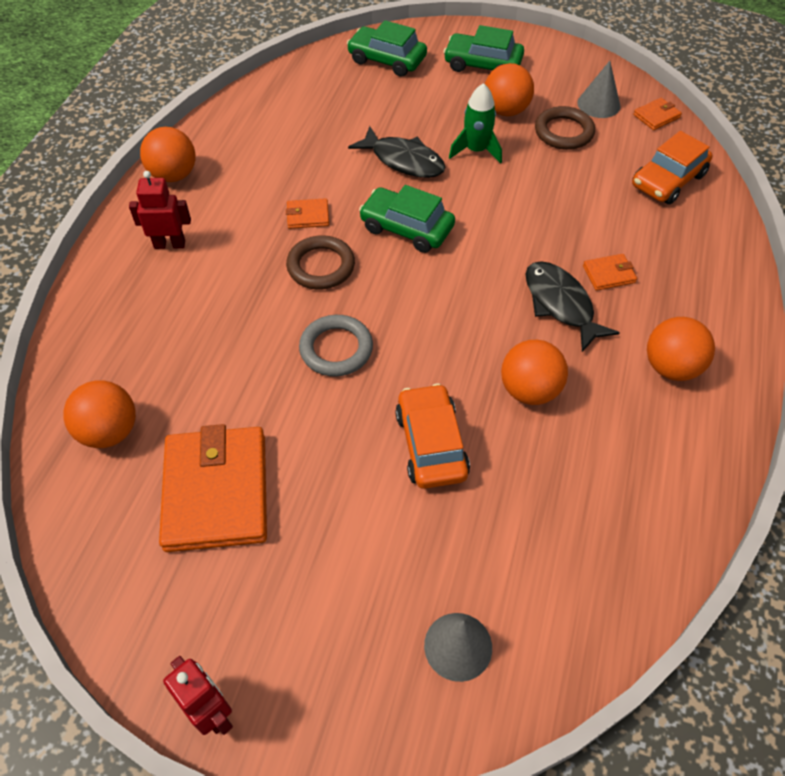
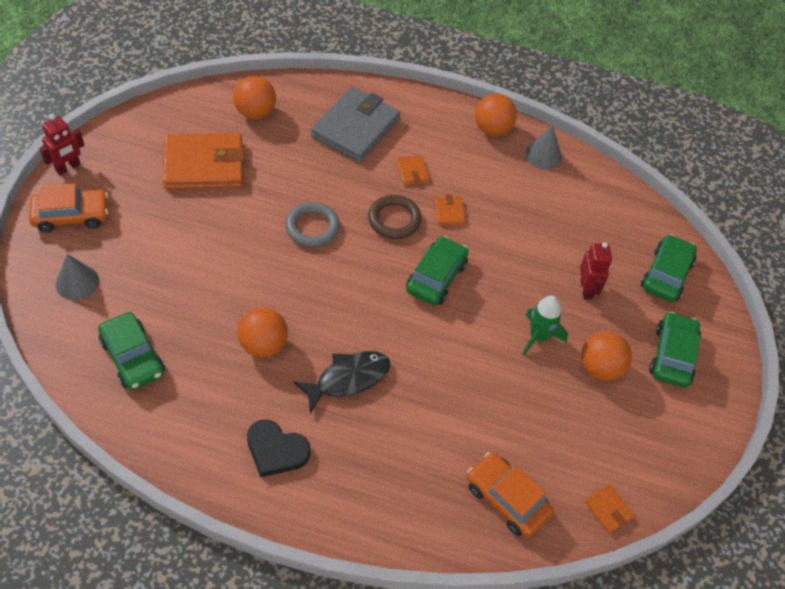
camera: 85 degrees right, 0 degrees up
(157, 309) = (355, 128): none -> grey wallet
(170, 244) = (417, 131): red robot -> red robot (586, 289)
(403, 160) = (520, 280): black fish -> none
(431, 444) = (223, 279): orange car -> orange car (71, 215)
(563, 132) = (572, 415): brown ring -> none
(577, 543) = (133, 357): none -> green car
(598, 104) = (621, 455): grey cone -> grey cone (543, 155)
(608, 274) = (381, 422): orange wallet -> orange wallet (412, 171)
(671, 367) = (276, 450): orange ball -> black heart

